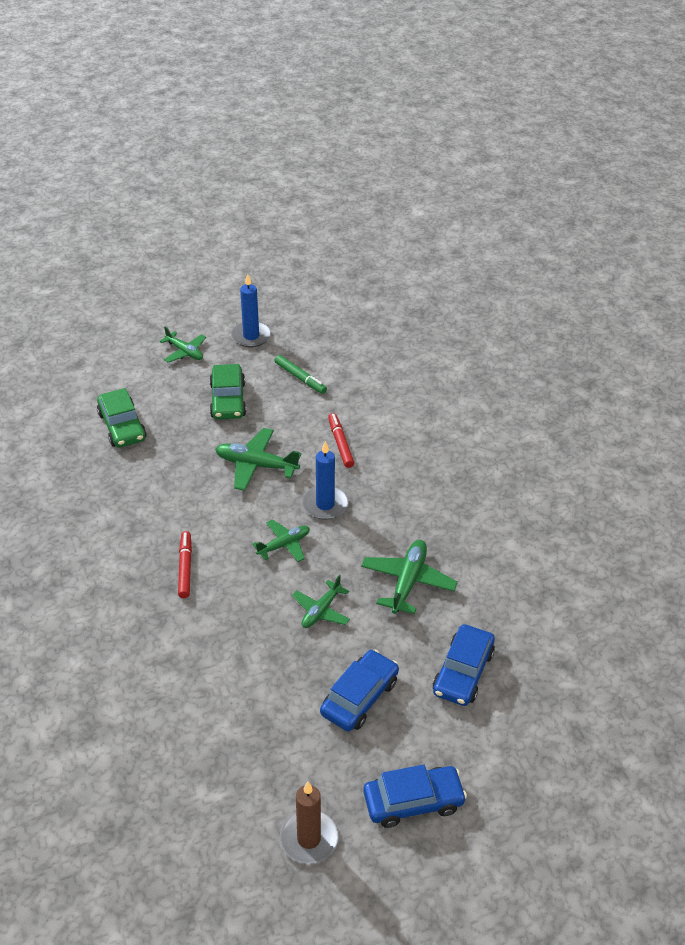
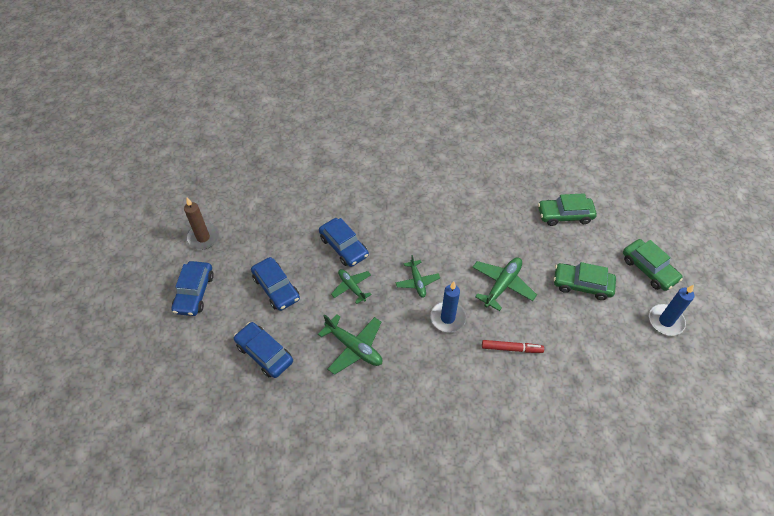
camera: 110 degrees right, 10 degrees up
(184, 352) = (649, 269): green plane -> green car
(185, 568) = (417, 224): red marker -> none
(256, 640) = (344, 247): none -> blue car
(300, 378) = (601, 343): green marker -> none

